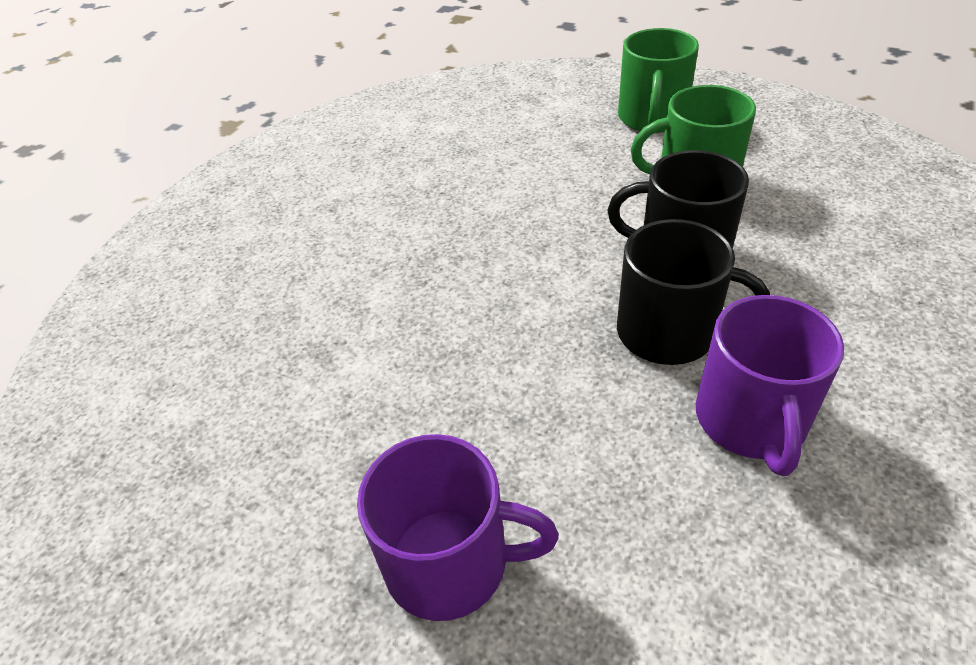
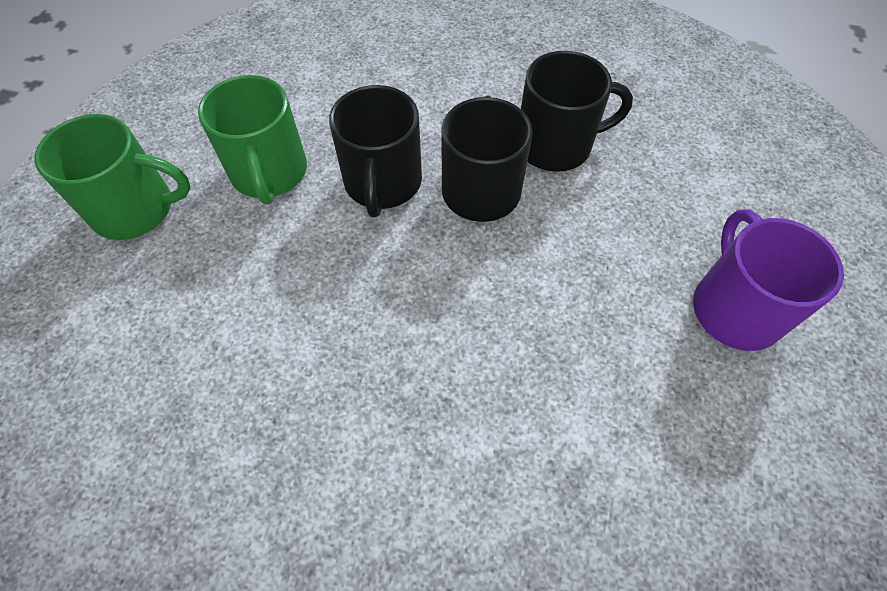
camera: 105 degrees left, 15 degrees up
(751, 420) = (556, 145): purple mug -> black mug

